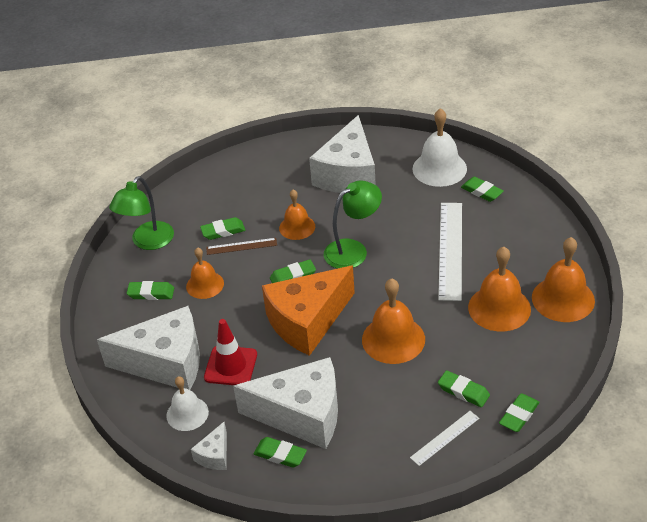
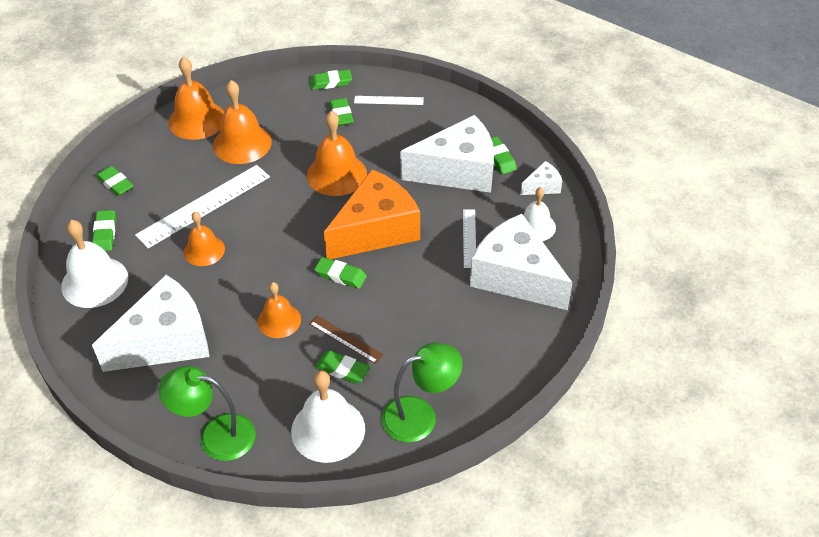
camera: 140 degrees left, 5 degrees up
(151, 293) = (470, 352): green eraser -> green eraser (115, 183)
(195, 202) = (328, 430): none -> white bell
(205, 285) = (417, 324): orange bell -> orange bell (204, 250)
(231, 366) = (469, 238): red traffic cone -> white ruler
(302, 415) = (457, 171): white cheese -> white cheese turned 120 degrees clockwise
(307, 321) = (376, 230): orange cheese -> orange cheese turned 45 degrees counterclockwise
(353, 250) = (267, 262): green lamp -> green lamp (215, 435)

